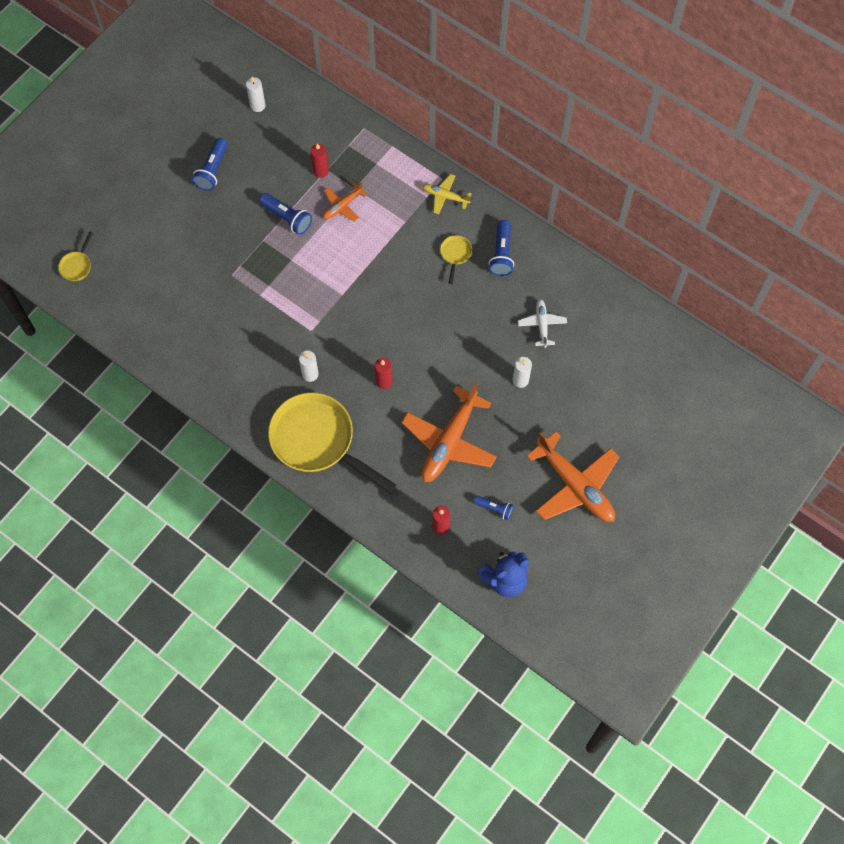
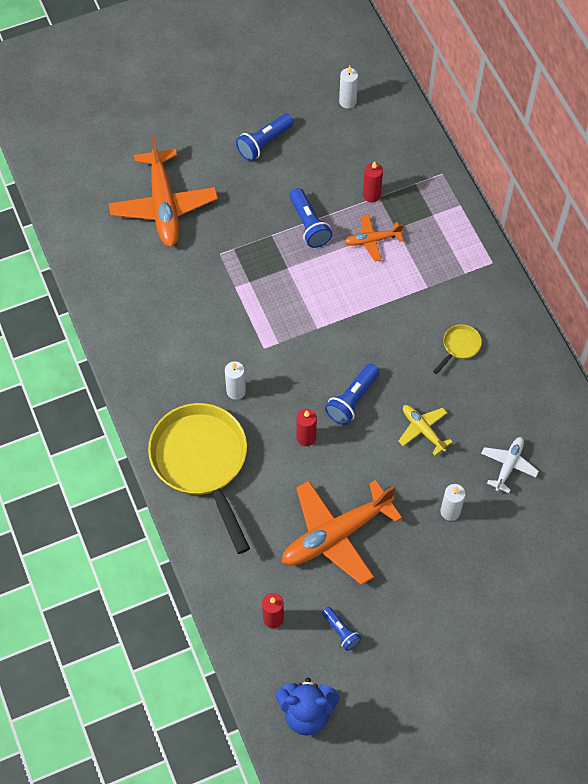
camera: 30 degrees right, 5 degrees down
(77, 266) = (78, 171): yellow pan -> none
(445, 196) = (484, 282): yellow plane -> yellow plane (423, 430)
(501, 254) = (509, 370): blue flashlight -> blue flashlight (352, 400)
(575, 485) = (442, 655): orange plane -> orange plane (164, 206)

